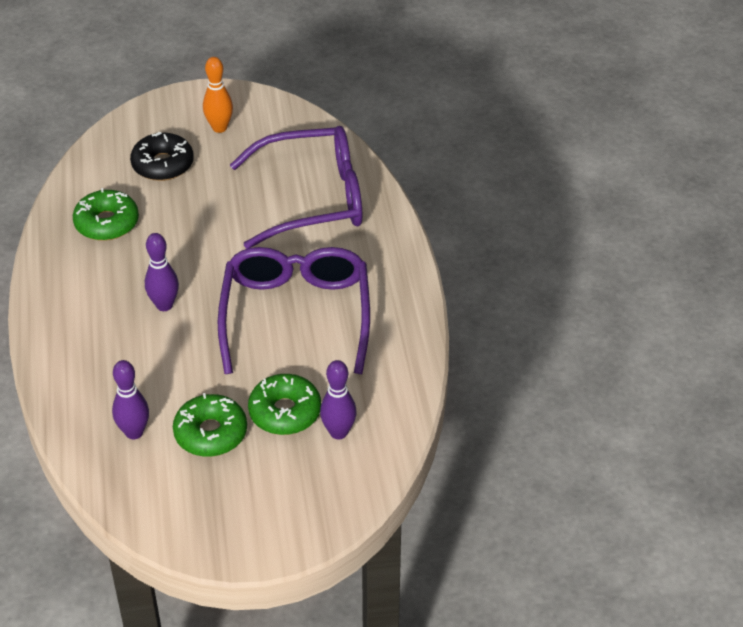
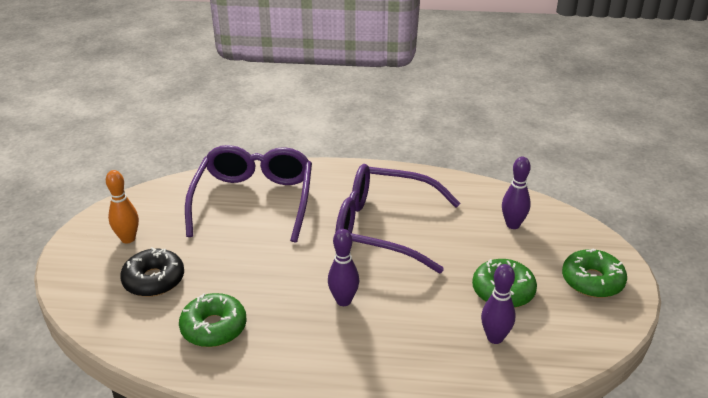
camera: 75 degrees left, 10 degrees down
(285, 412) = (487, 248): green donut -> green donut (592, 281)

